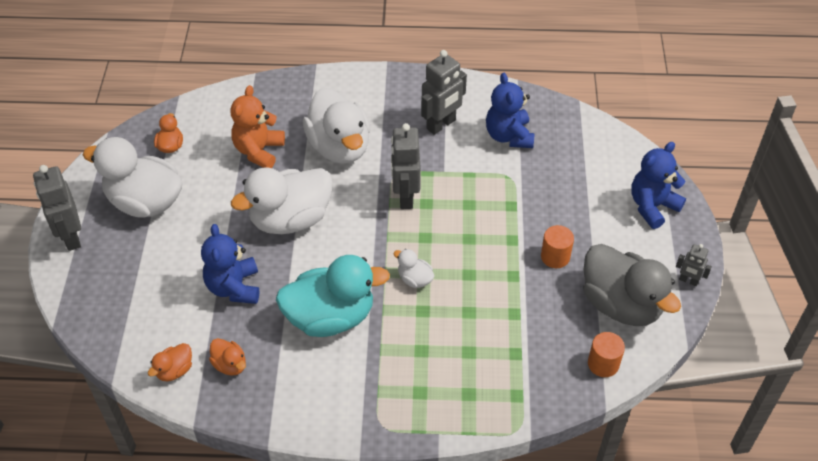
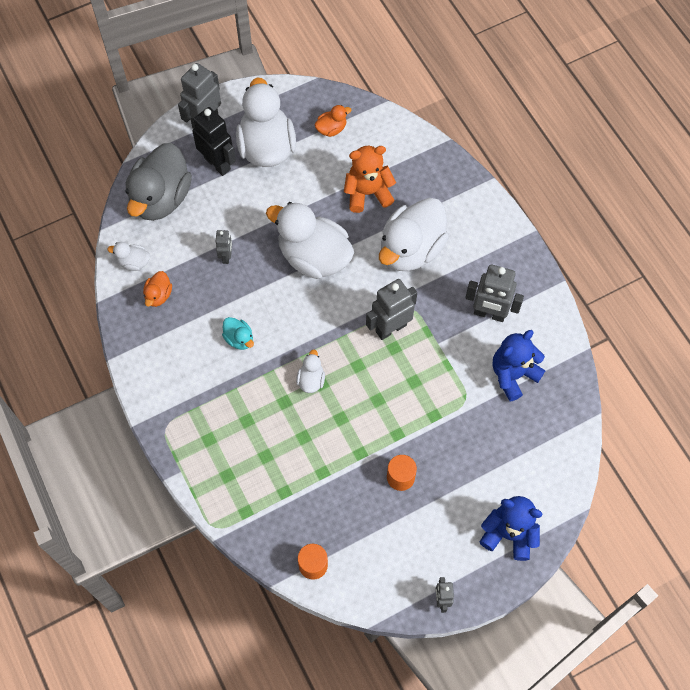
camera: 60 degrees right, 15 degrees up
(127, 248) = (217, 163): none -> black robot
(174, 370) = (133, 262): orange duck -> white duck
(234, 287) = (226, 256): blue teddy bear -> grey robot
(330, 317) = (239, 339): turquoise duck -> turquoise duck, size x0.44
(621, 304) = (382, 553): grey duck -> grey duck (161, 198)

